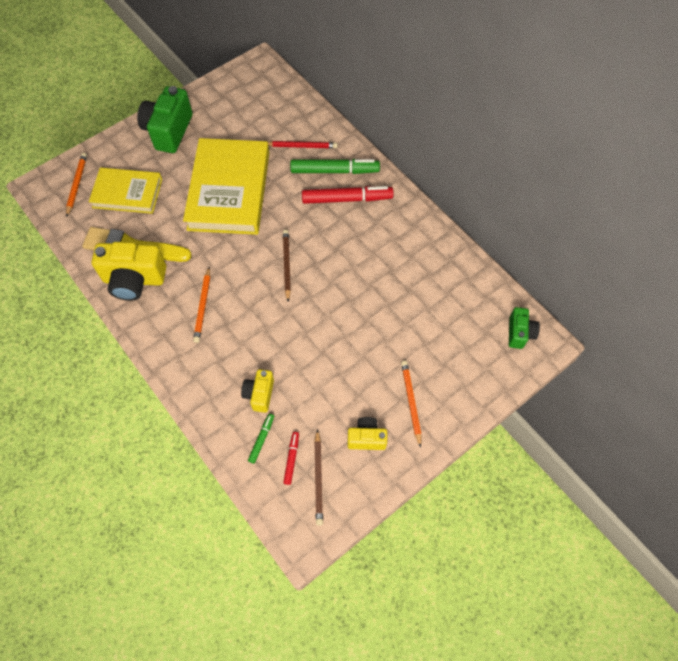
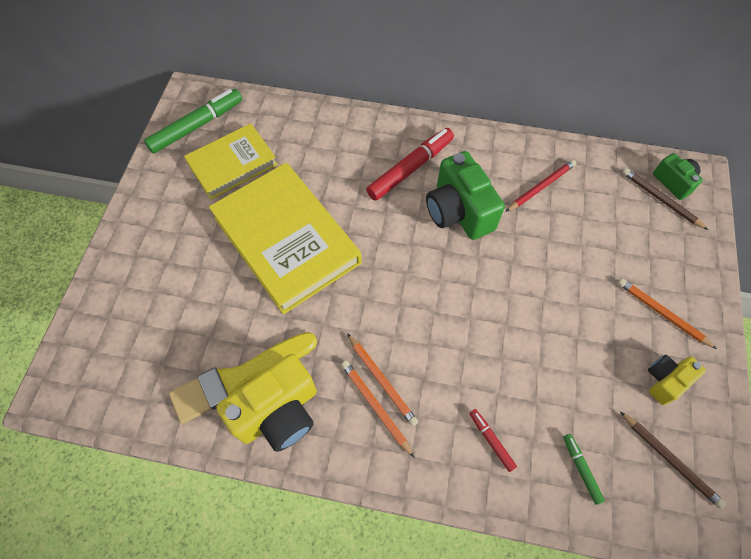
camera: 40 degrees left, 0 degrees up
(77, 184) = (101, 357): orange pencil -> orange pencil (375, 406)
(127, 193) = (174, 323): yellow book -> yellow book (232, 164)
(169, 131) = (157, 224): green camera -> green camera (458, 211)
(259, 394) = (531, 424): yellow camera -> none
(286, 265) = (420, 272): brown pencil -> brown pencil (660, 199)
(291, 459) = (627, 463): red marker -> red marker (491, 440)
(301, 146) = (315, 147): red pencil -> red pencil (541, 187)
(334, 171) = (371, 150): green marker -> green marker (197, 126)

